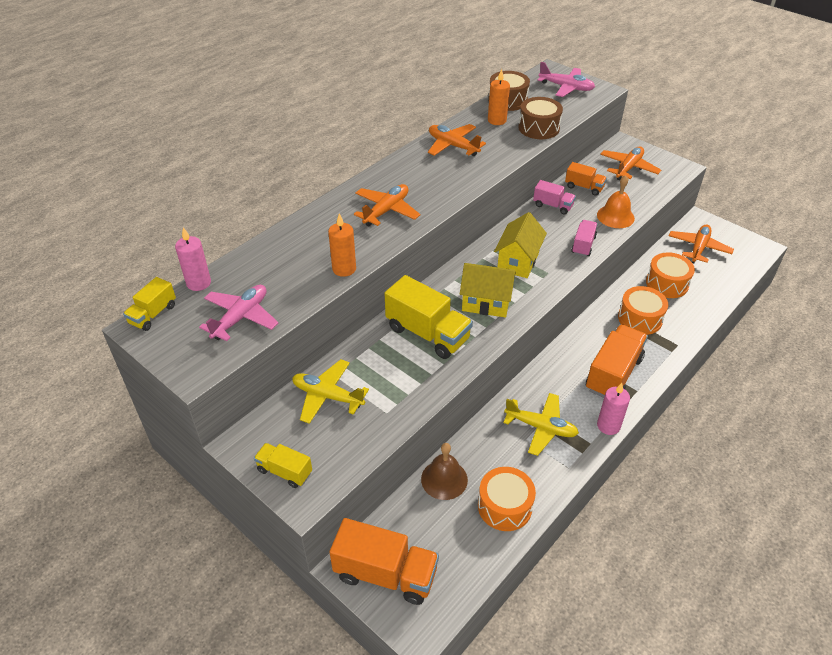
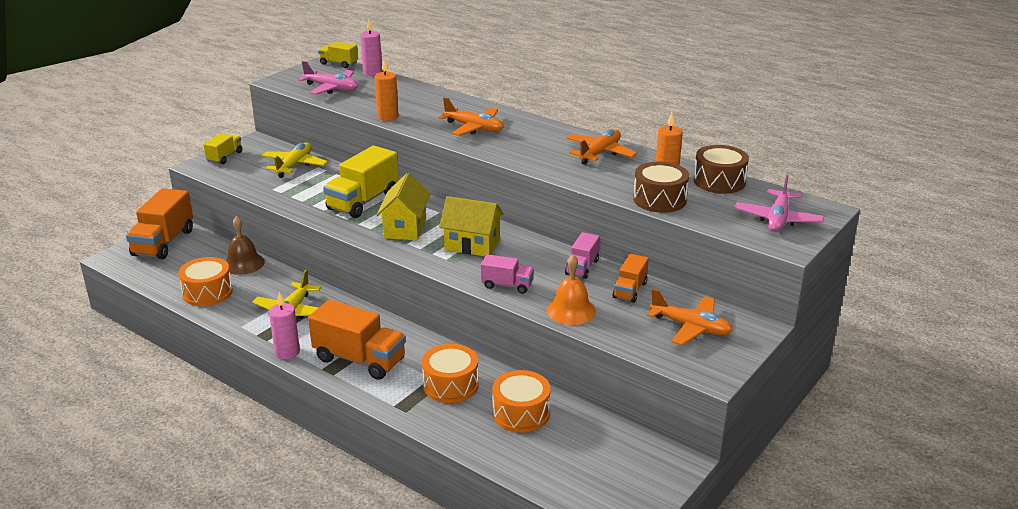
camera: 85 degrees right, 15 degrees down
(698, 248) = (607, 452): orange plane -> none

